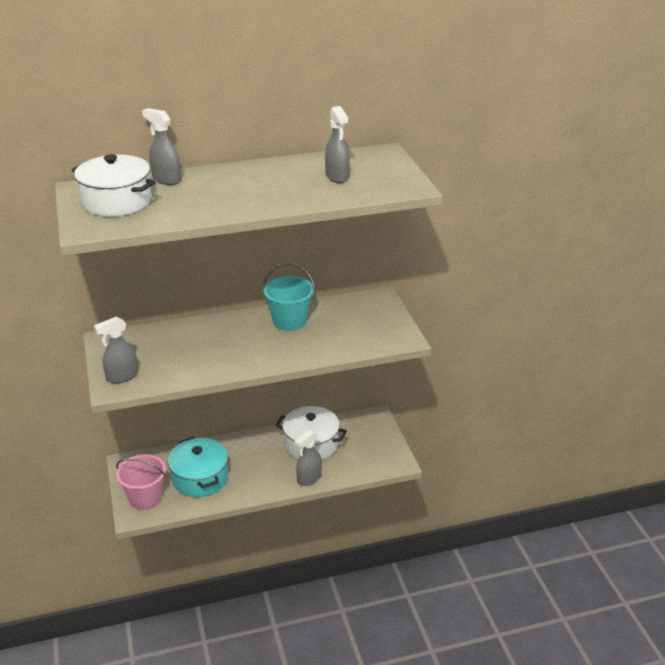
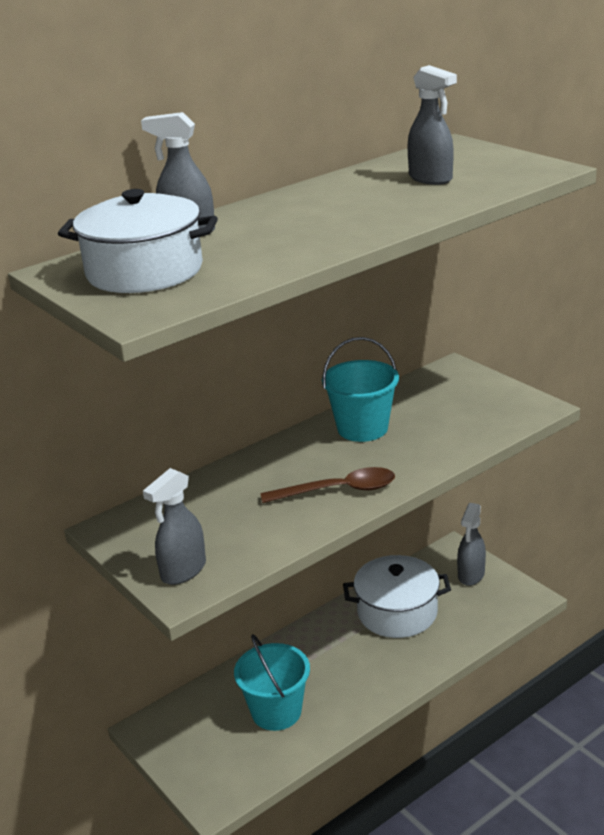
camera: 20 degrees left, 5 degrees down
(145, 498) = (214, 769): pink bucket -> none
(200, 478) = (276, 712): turquoise pot -> turquoise bucket
(241, 356) = (338, 490): none -> brown spoon
(309, 478) = (430, 658): grey spray bottle -> grey spray bottle (471, 575)

